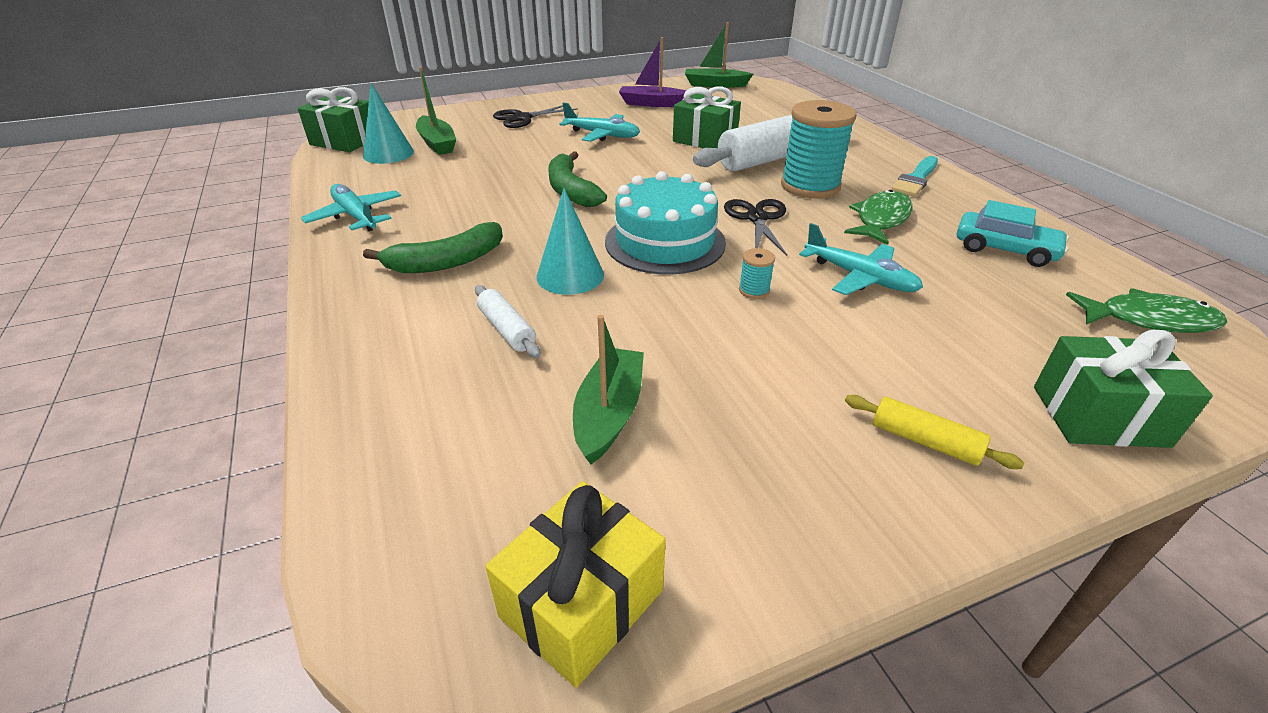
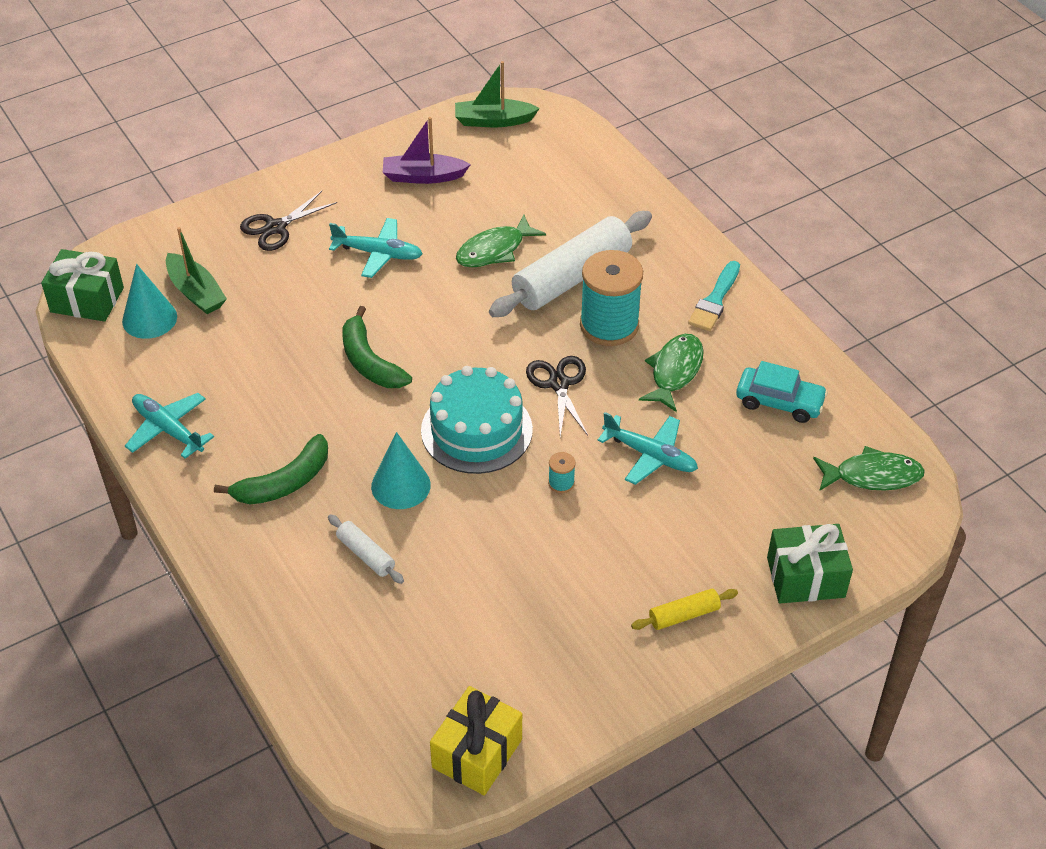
camera: 10 degrees left, 10 degrees up
(609, 413) = (465, 623): green boat -> none
(705, 140) = (494, 250): green gift -> green fish
(924, 441) = (684, 615): yellow rolling pin -> yellow rolling pin turned 45 degrees counterclockwise

